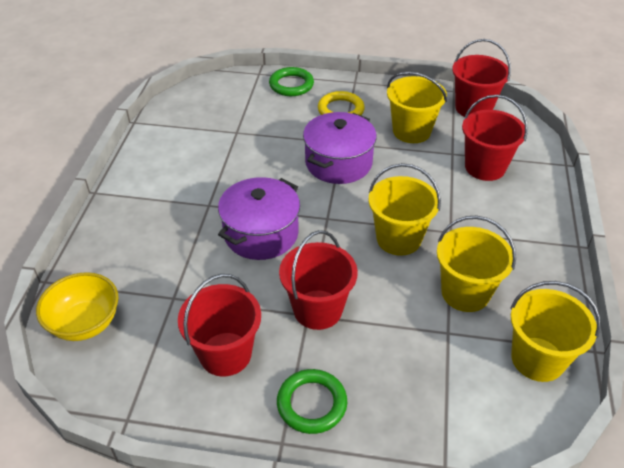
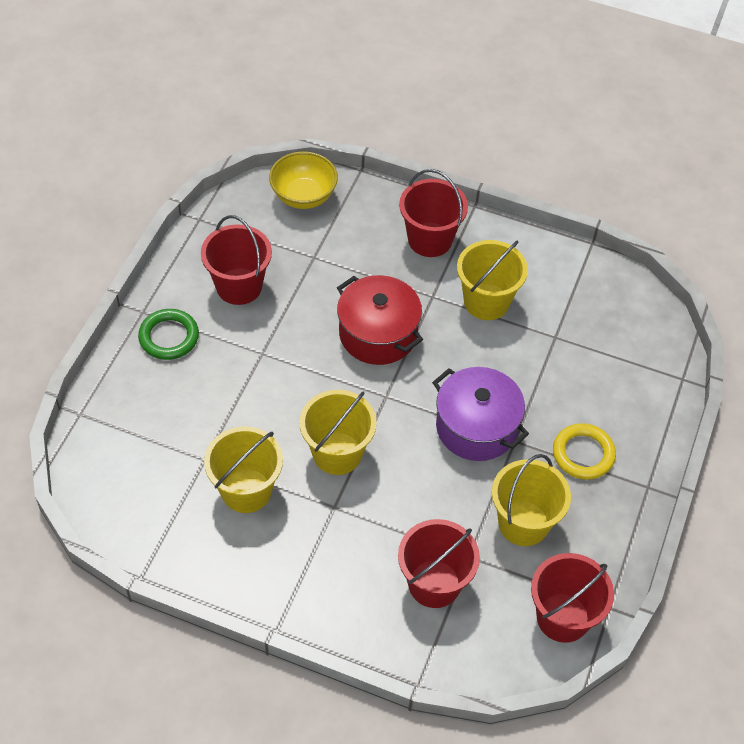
camera: 100 degrees right, 10 degrees up
(261, 233) = (378, 334): purple pot -> red pot
(291, 85) = (650, 410): green ring -> none
(317, 309) = (265, 361): red bucket -> red bucket (430, 239)
(537, 359) = (150, 523): yellow bucket -> yellow bucket (486, 301)

